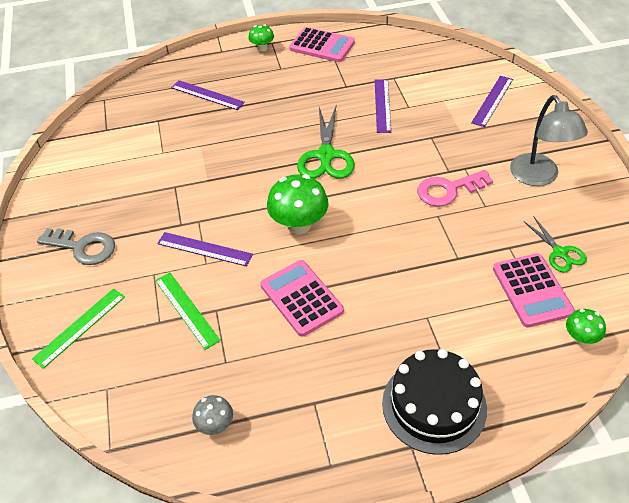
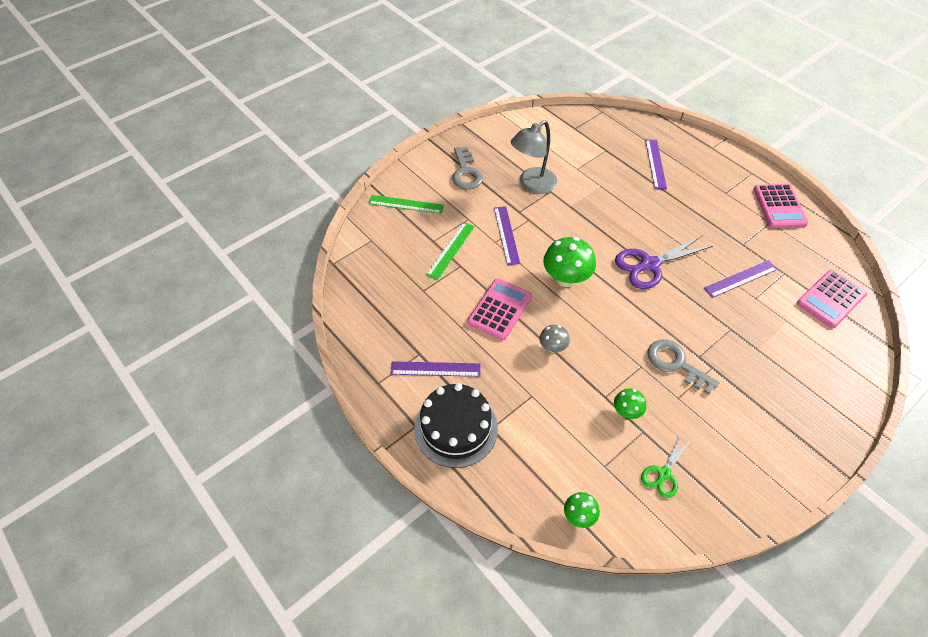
camera: 60 degrees right, 5 degrees up
(215, 425) = (375, 307): grey mushroom -> grey mushroom (552, 347)
(262, 48) = (739, 170): green mushroom -> green mushroom (626, 411)
(326, 156) = (649, 265): green scissors -> purple scissors
(448, 190) = (676, 364): pink key -> grey key
(492, 101) = (820, 360): purple ruler -> purple ruler (435, 369)
(532, 290) = (606, 463): pink calculator -> pink calculator (830, 299)
(538, 177) = (746, 430): grey lamp -> grey lamp (532, 185)

